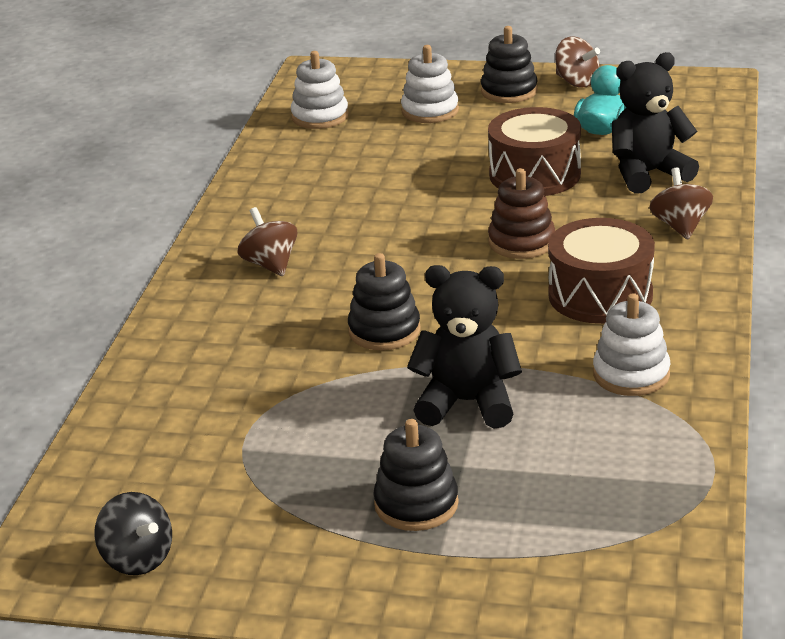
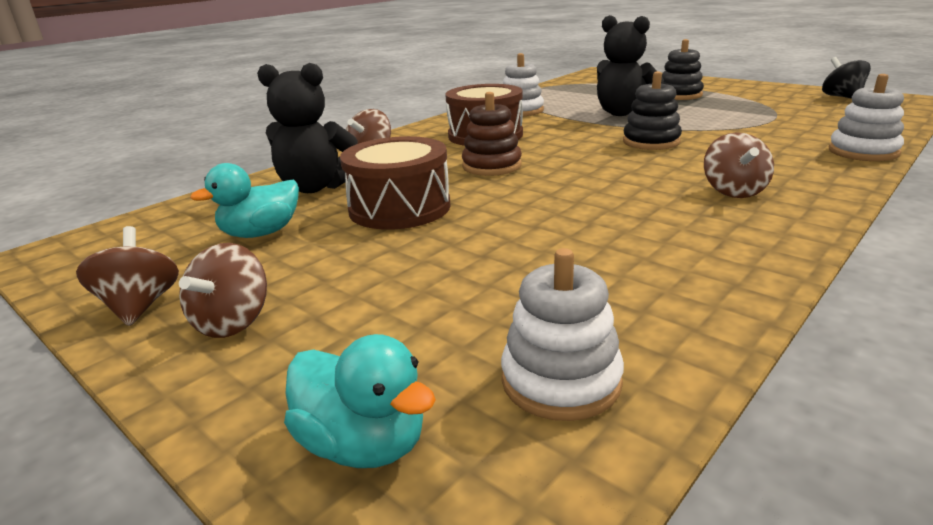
camera: 150 degrees left, 5 degrees down
(379, 81) = (363, 444): none -> turquoise duck
(430, 111) = (380, 325): white stacking toy -> white stacking toy (863, 152)
(509, 91) = (232, 322): black stacking toy -> brown spinning top

